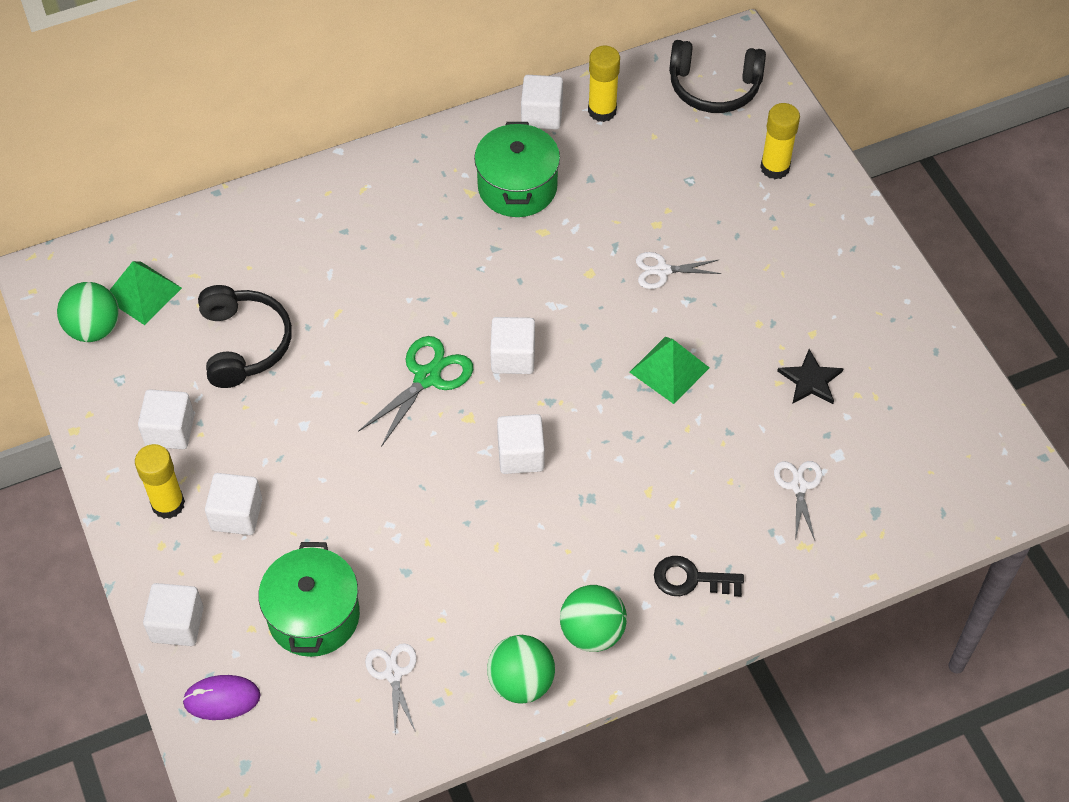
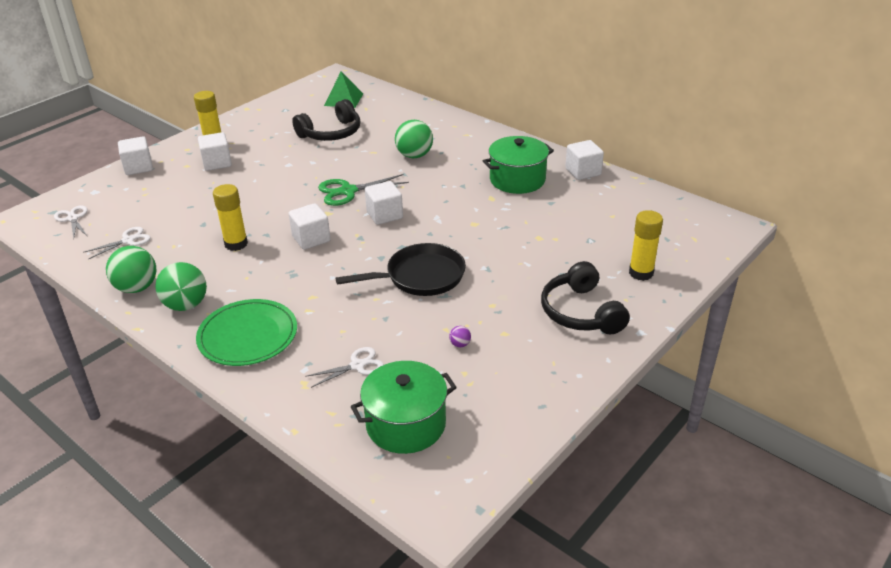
camera: 65 degrees right, 20 degrees down
(94, 329) = (312, 95): green ball -> green ball (414, 155)
(170, 430) = (261, 130): white cube -> none
(222, 699) = (95, 193): purple mouse -> none
(313, 616) = (159, 204): green pot -> green pot (406, 424)
(427, 377) = (348, 191): green scissors -> green scissors turned 150 degrees clockwise
(602, 111) = (611, 191): yellow glue stick -> yellow glue stick (236, 244)
(662, 271) = (501, 251): white scissors -> white scissors (73, 218)
(669, 370) = (420, 277): green pyramid -> black pan
(691, 579) = (248, 336): black key -> green plate
(714, 87) = (683, 227): black headphones -> black headphones (581, 312)
(810, 380) = (460, 344): black star -> purple ball

